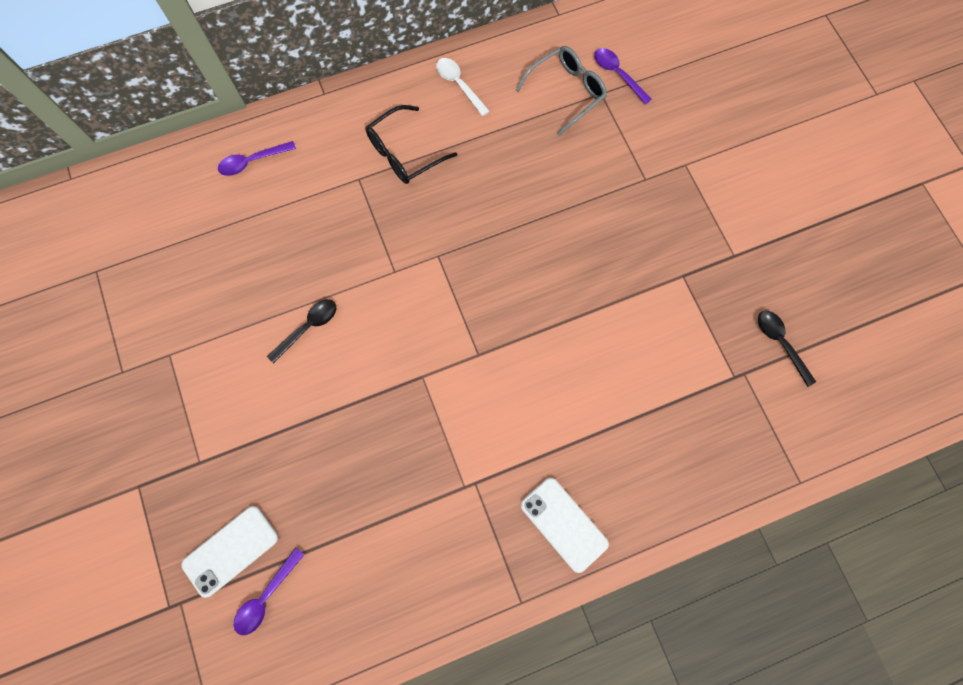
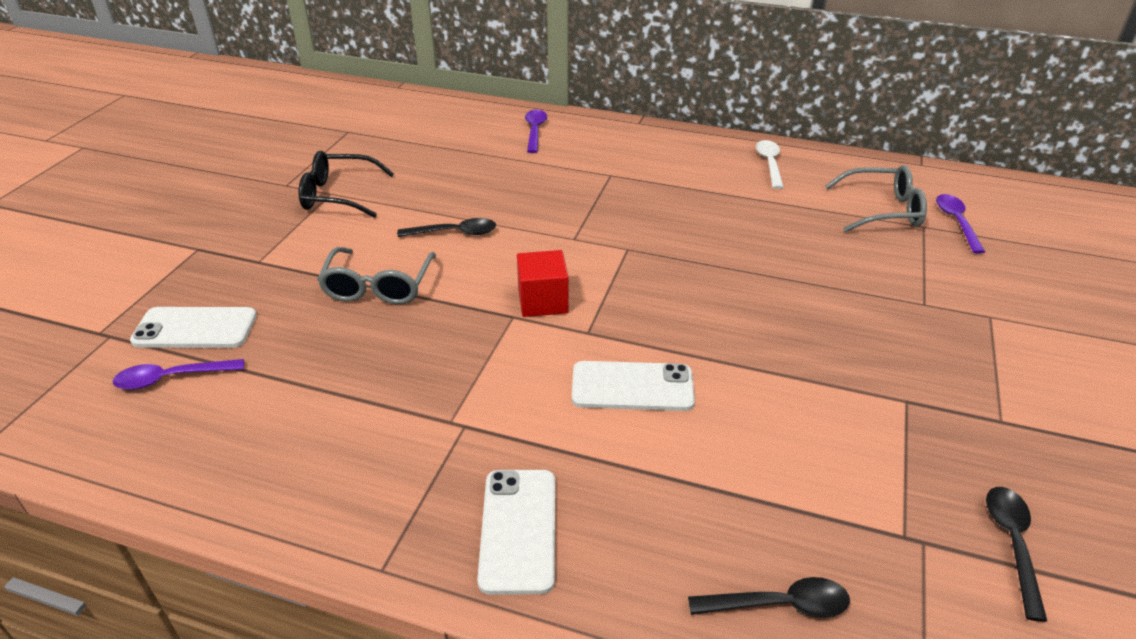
camera: 40 degrees right, 35 degrees down
(252, 161) = (535, 131): purple spoon -> purple spoon turned 75 degrees clockwise
(310, 418) = (378, 286): none -> grey glasses
(405, 153) = (671, 178): black glasses -> black glasses (339, 195)
(428, 348) = (543, 301): none -> red cube
(539, 379) = (632, 387): none -> white phone
(708, 464) = (779, 605): none -> black spoon

